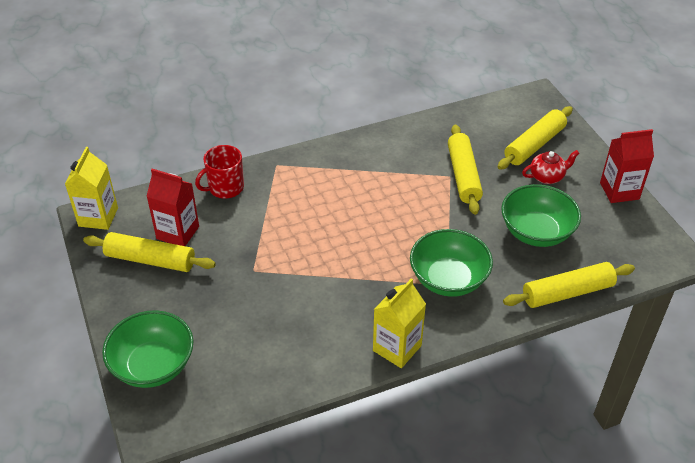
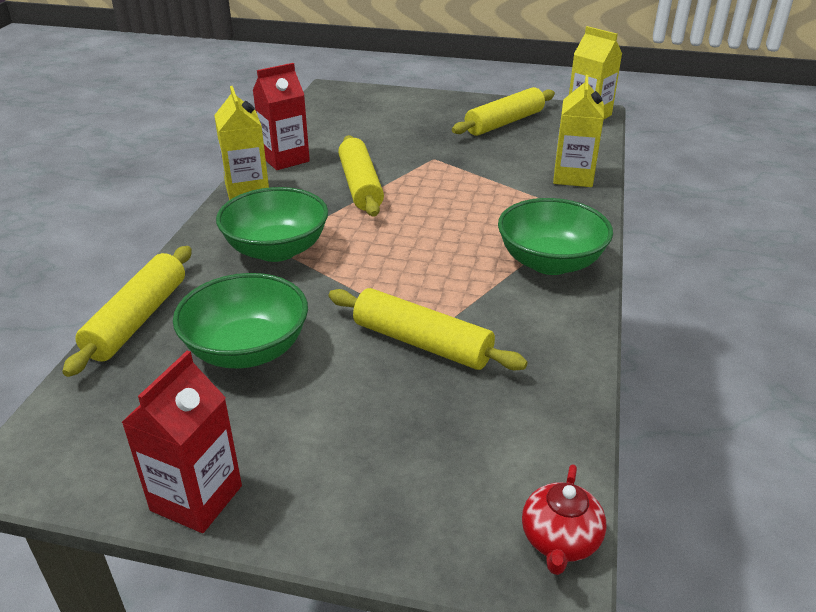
camera: 125 degrees right, 10 degrees down
(153, 365) = (386, 100): green bowl -> green bowl (550, 262)
(178, 232) = (527, 140): red carton -> red carton (285, 159)
(225, 188) = (573, 177): red mug -> yellow carton
(534, 145) = (411, 462): yellow rolling pin -> yellow rolling pin (360, 186)
(547, 176) = (326, 428): red teapot -> red teapot (560, 541)

